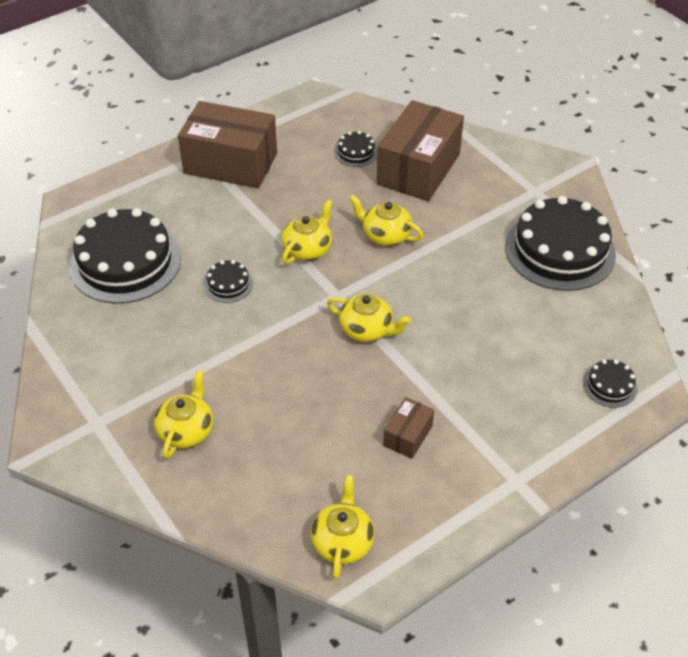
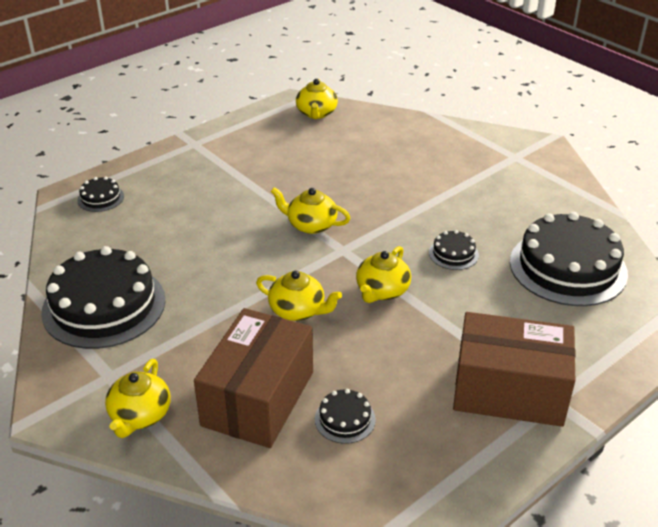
camera: 175 degrees right, 10 degrees down
(186, 430) = (444, 156): yellow teapot -> yellow teapot (140, 415)
(408, 435) = (273, 162): brown box -> none

